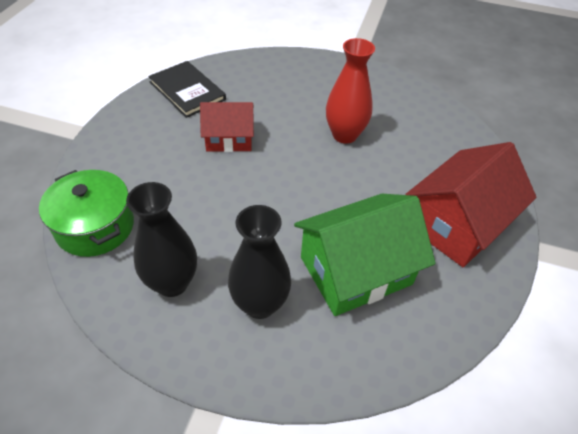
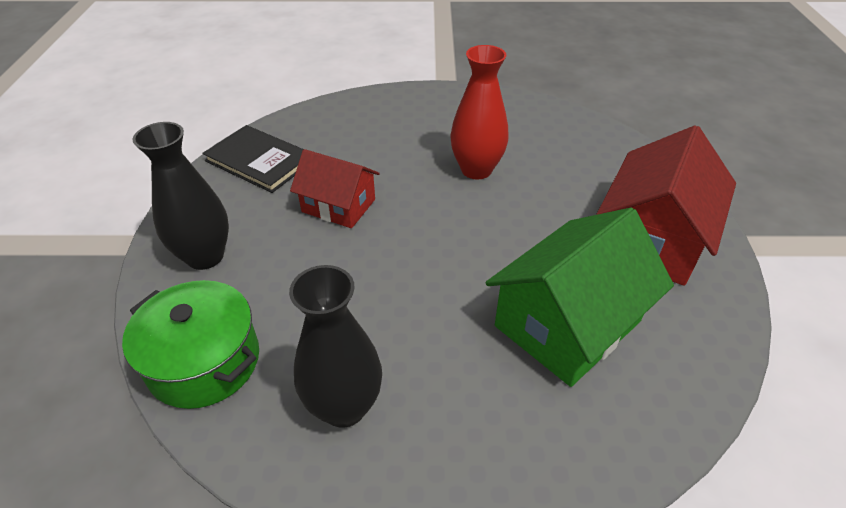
camera: 15 degrees left, 5 degrees down
(229, 139) = (338, 205): red house -> red house turned 45 degrees clockwise
(260, 304) = (472, 400): black vase -> black vase (205, 256)

